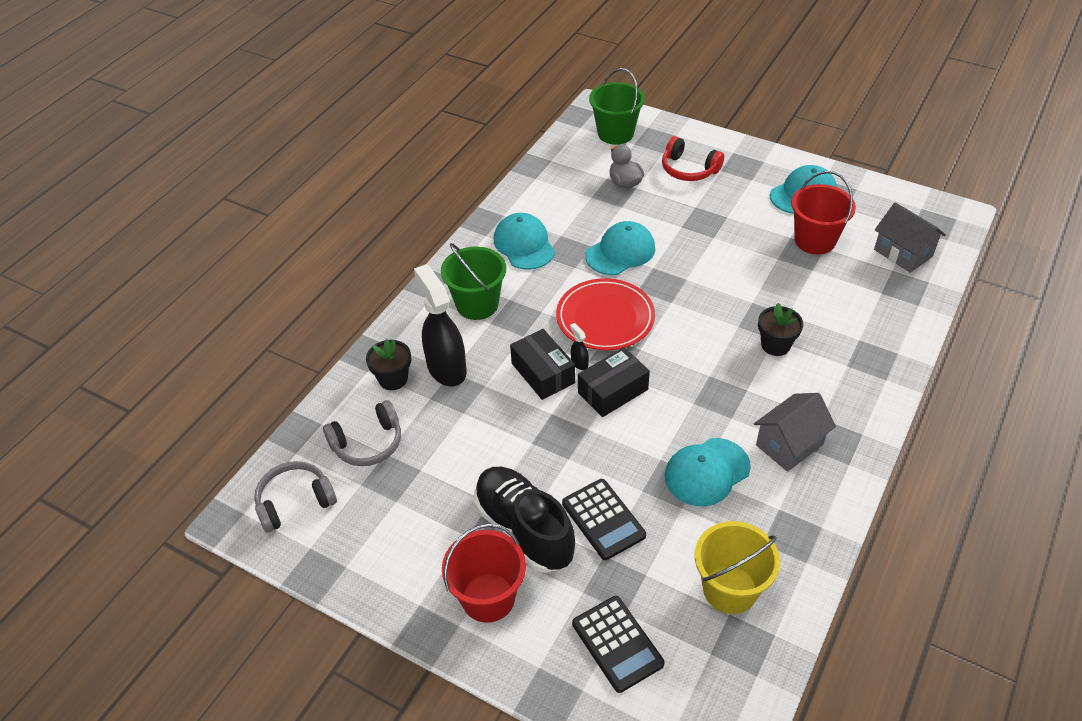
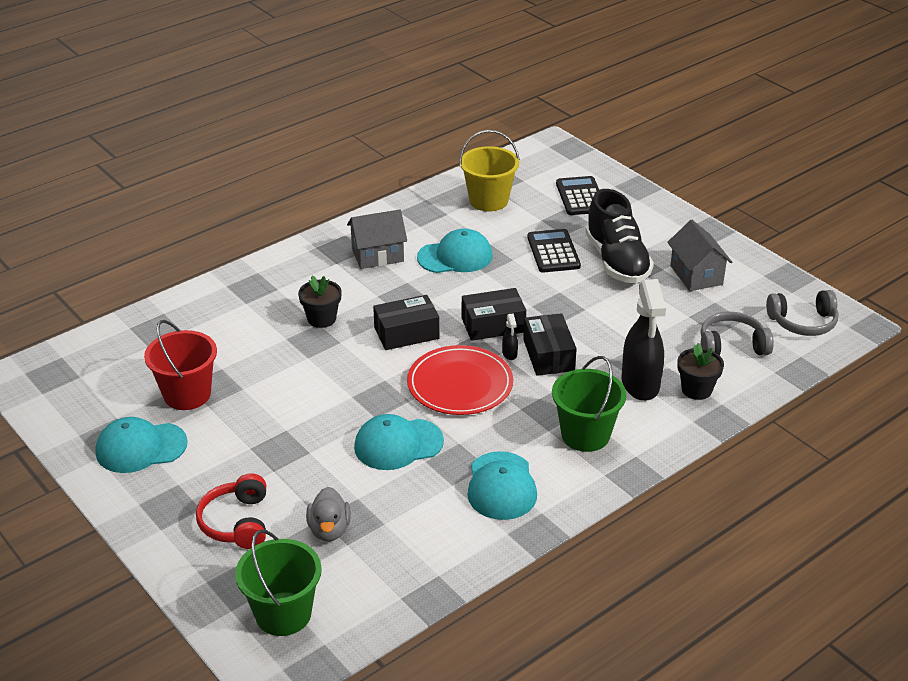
camera: 160 degrees left, 10 degrees down
(488, 597) = (659, 235): red bucket -> none
(687, 355) = (406, 333): none -> black box
(689, 169) = (237, 522): red headphones -> red headphones turned 150 degrees counterclockwise
(903, 253) = (119, 357): grey house -> grey house (696, 275)

